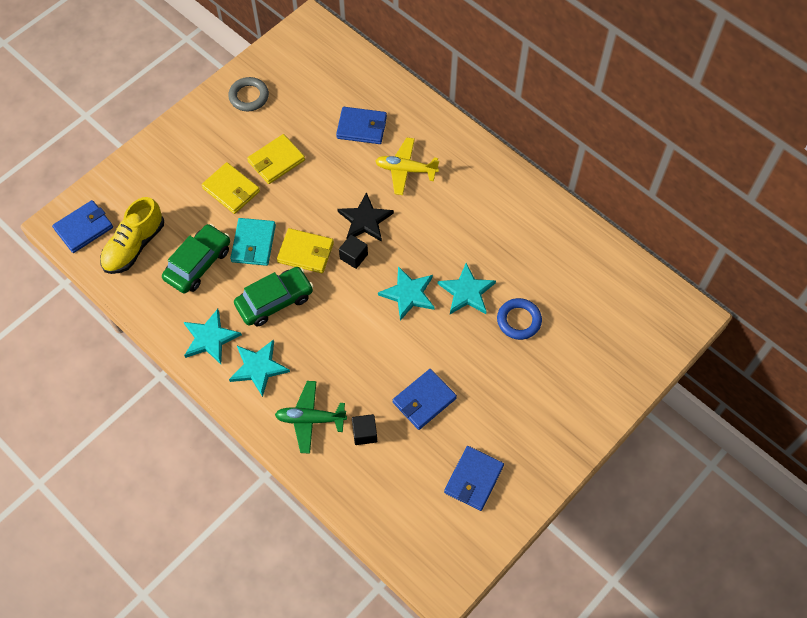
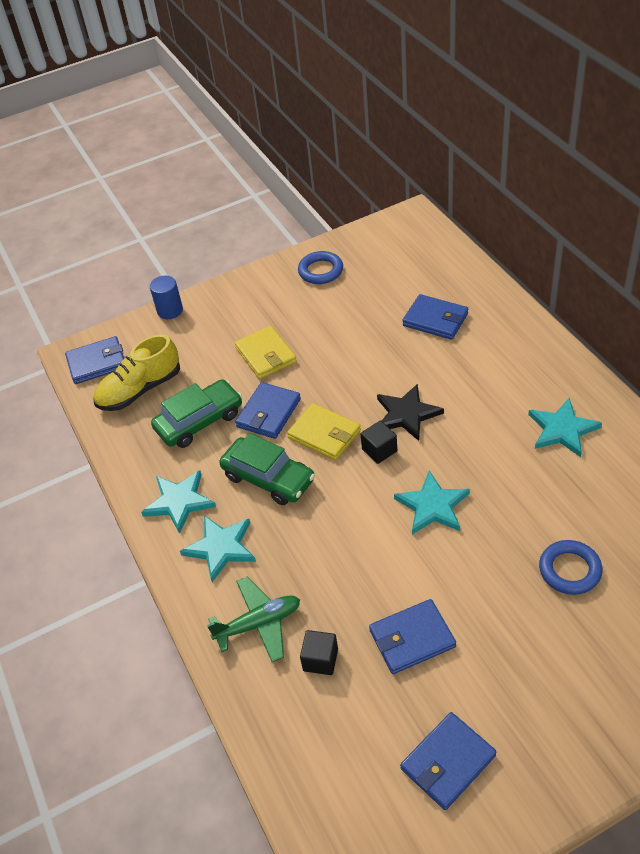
camera: 25 degrees right, 15 degrees down
(128, 163) = (170, 310): none -> blue cylinder
(249, 96) = (320, 271): grey ring -> blue ring
(253, 243) = (268, 413): turquoise wallet -> blue wallet
(274, 301) = (268, 478): green car -> green car turned 45 degrees clockwise
(276, 161) = (326, 336): yellow wallet -> none
(310, 419) = (259, 624): green plane -> green plane turned 135 degrees clockwise
(405, 170) = (473, 371): yellow plane -> none
(466, 292) = (509, 520): turquoise star -> turquoise star (562, 429)

